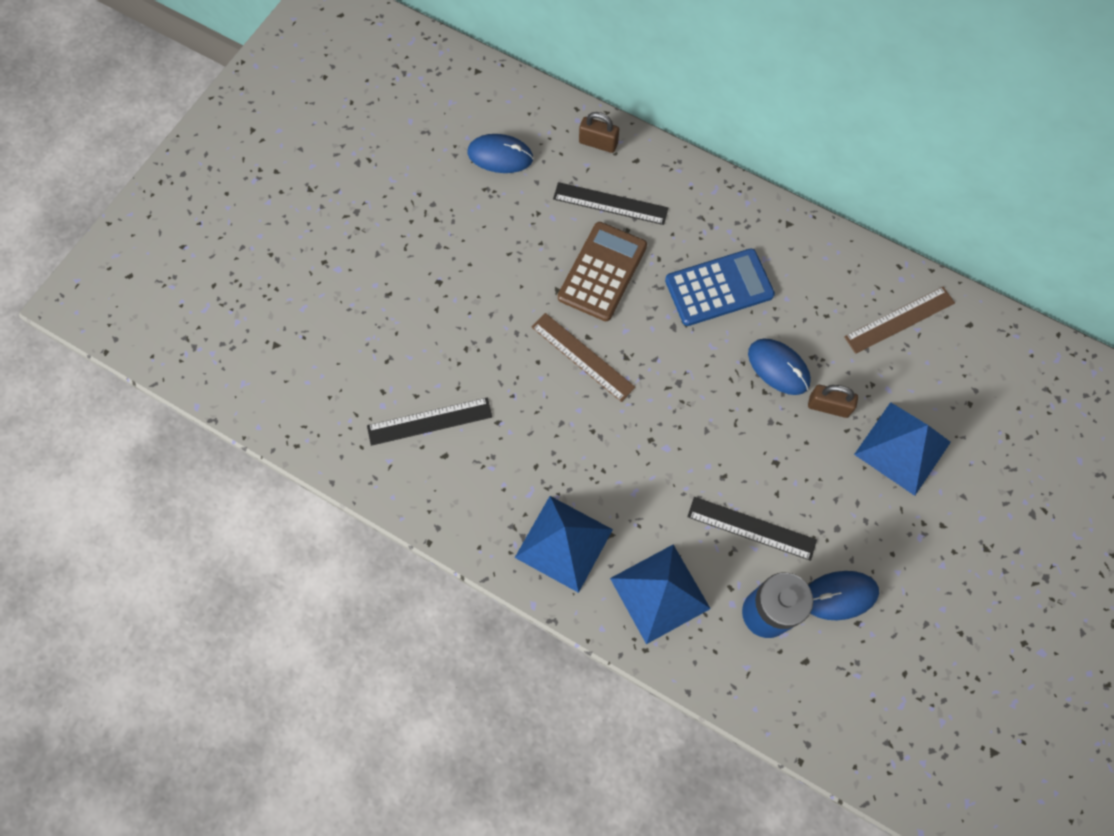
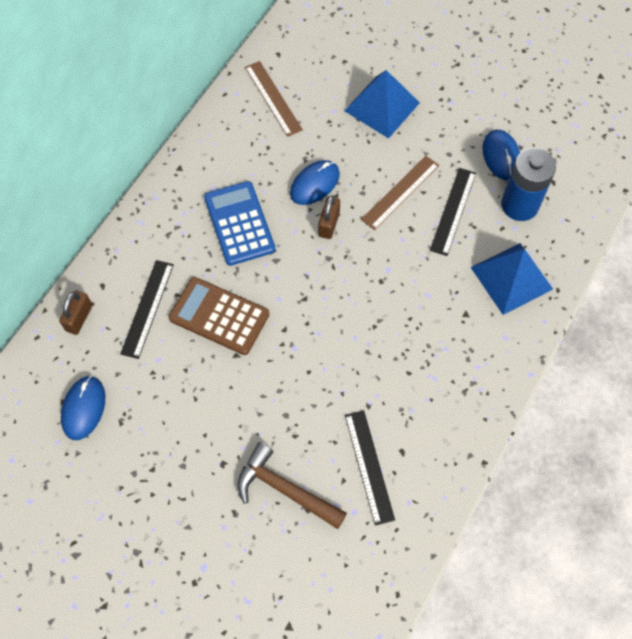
camera: 90 degrees left, 5 degrees down
(409, 340) = (285, 489): none -> brown hammer
(564, 543) = (476, 349): blue pyramid -> none
(582, 357) = (304, 334): brown ruler -> brown ruler (400, 192)
(828, 406) = (348, 152): brown padlock -> brown padlock (329, 224)

